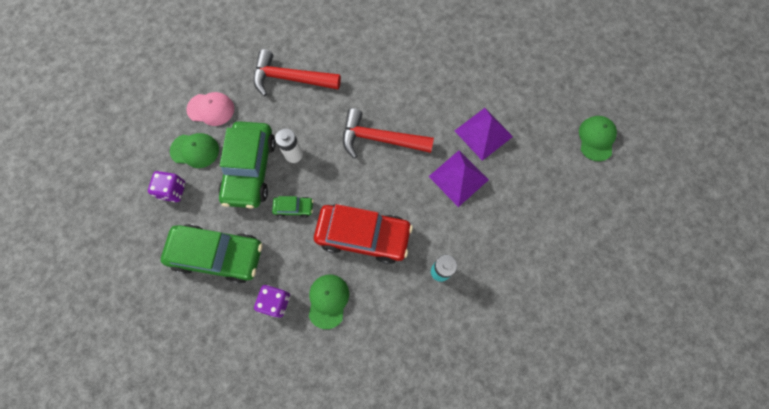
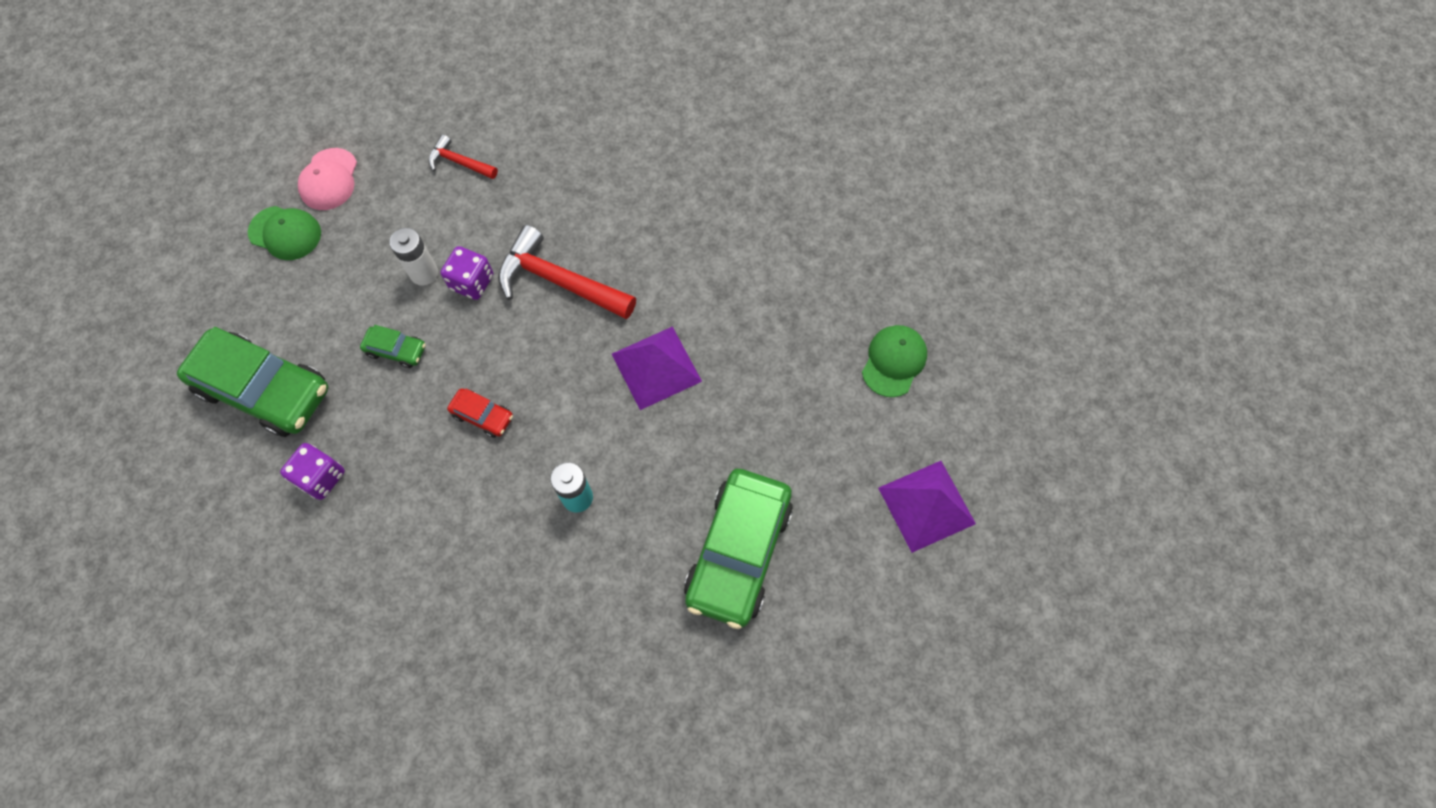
camera: 15 degrees right, 5 degrees down
(173, 190) = (234, 282): purple dice -> purple dice (472, 282)
(211, 109) = (329, 179): pink cap -> pink cap turned 75 degrees clockwise
(250, 169) = (354, 279): green car -> green car (738, 552)
(290, 79) = (459, 162): red hammer -> red hammer, size x0.53
(328, 300) = (397, 495): green cap -> none
(363, 235) = (482, 416): red car -> red car, size x0.44
(483, 133) = (719, 311): purple pyramid -> purple pyramid (926, 505)

